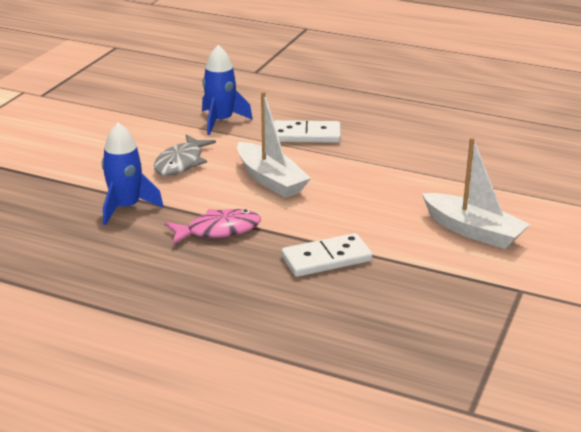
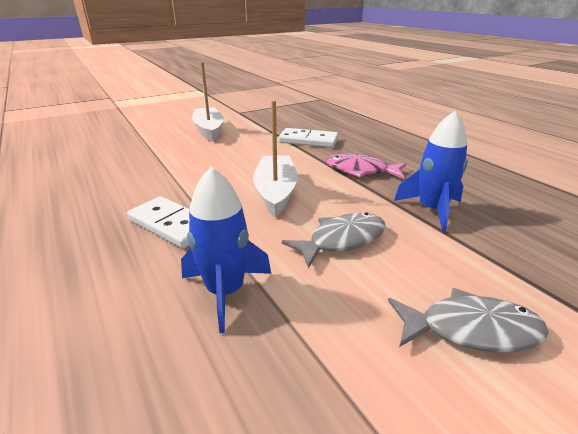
camera: 145 degrees left, 0 degrees up
(84, 146) = (471, 330): none -> grey fish

